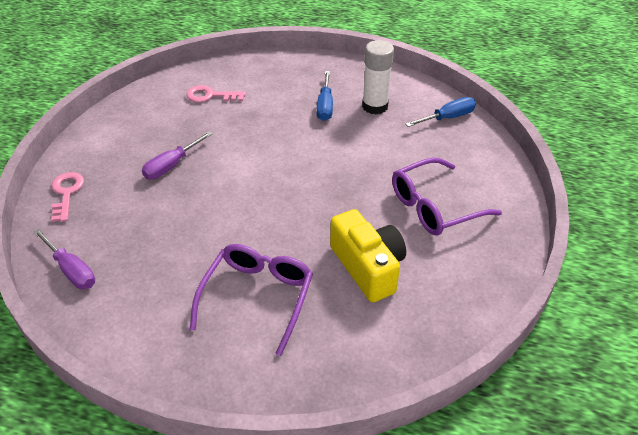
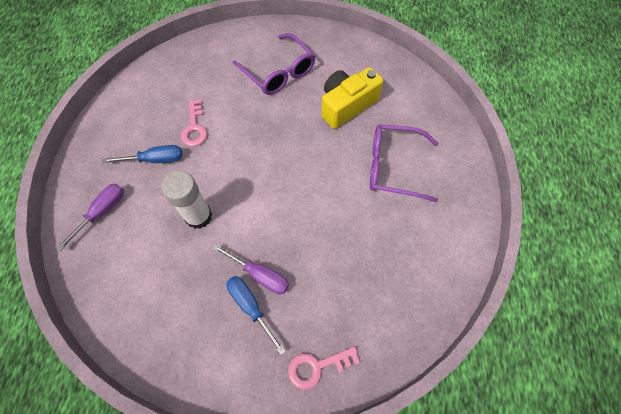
camera: 100 degrees left, 20 degrees up
(71, 270) = (408, 315): purple screwdriver -> purple screwdriver (102, 212)
(210, 96) = (139, 271): pink key -> pink key (194, 127)
(375, 106) = (154, 120): white glue stick -> white glue stick (198, 216)
(447, 118) = (169, 69): blue screwdriver -> blue screwdriver (251, 307)

